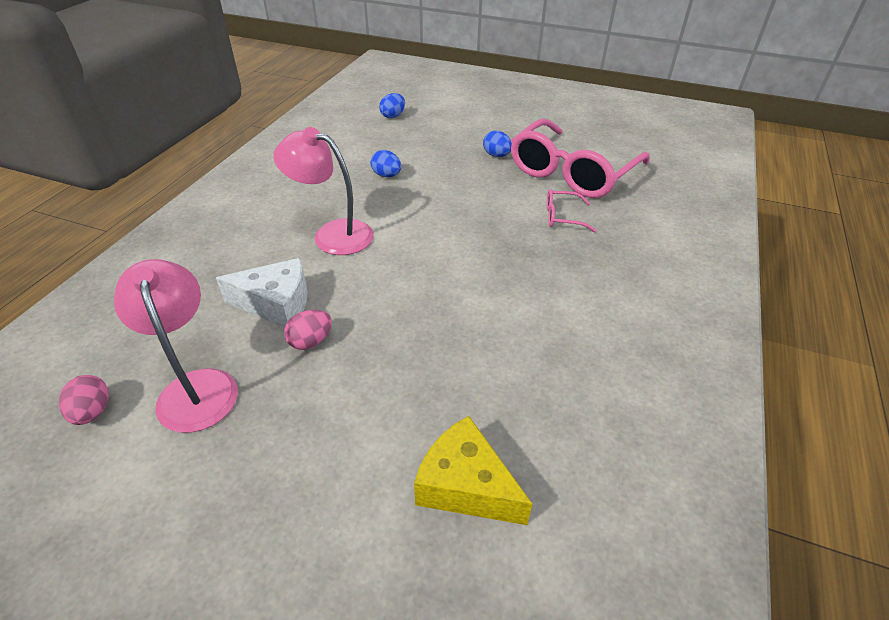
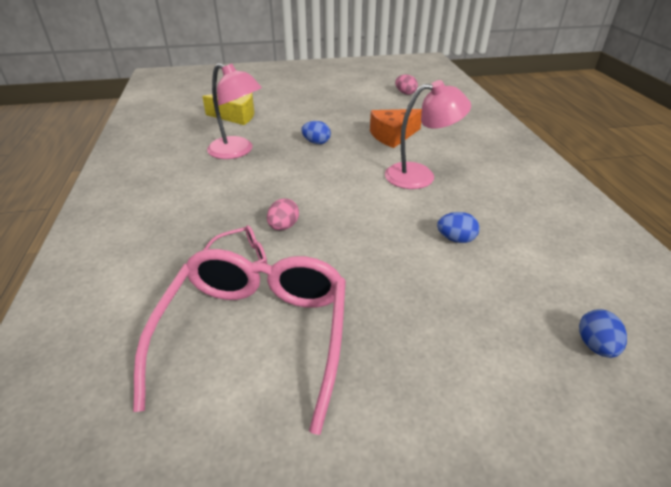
camera: 150 degrees right, 5 degrees down
(195, 387) = (379, 106): pink lamp -> pink lamp (237, 151)
(276, 304) = (393, 135): white cheese -> orange cheese
(311, 341) = (352, 129): pink egg -> pink egg (283, 226)
(496, 155) = (374, 324): blue egg -> blue egg (316, 142)

